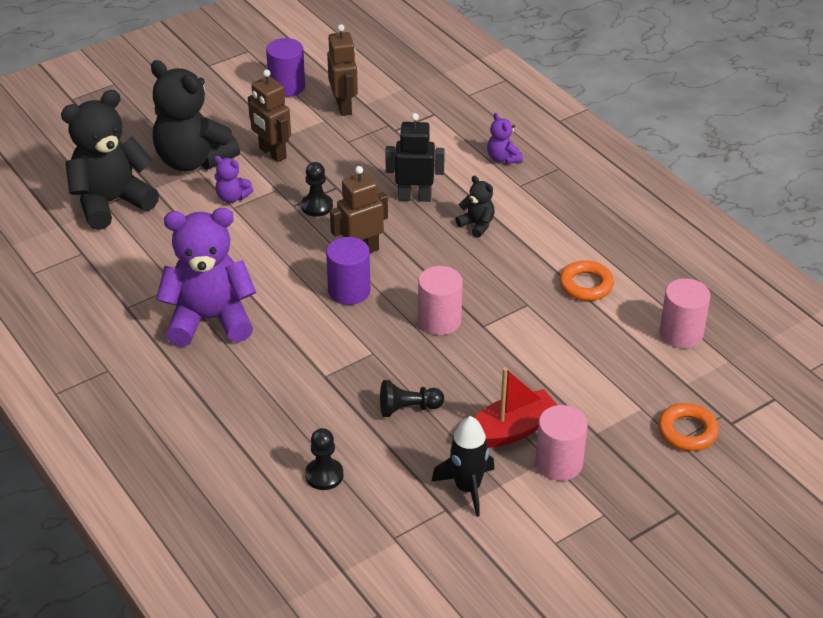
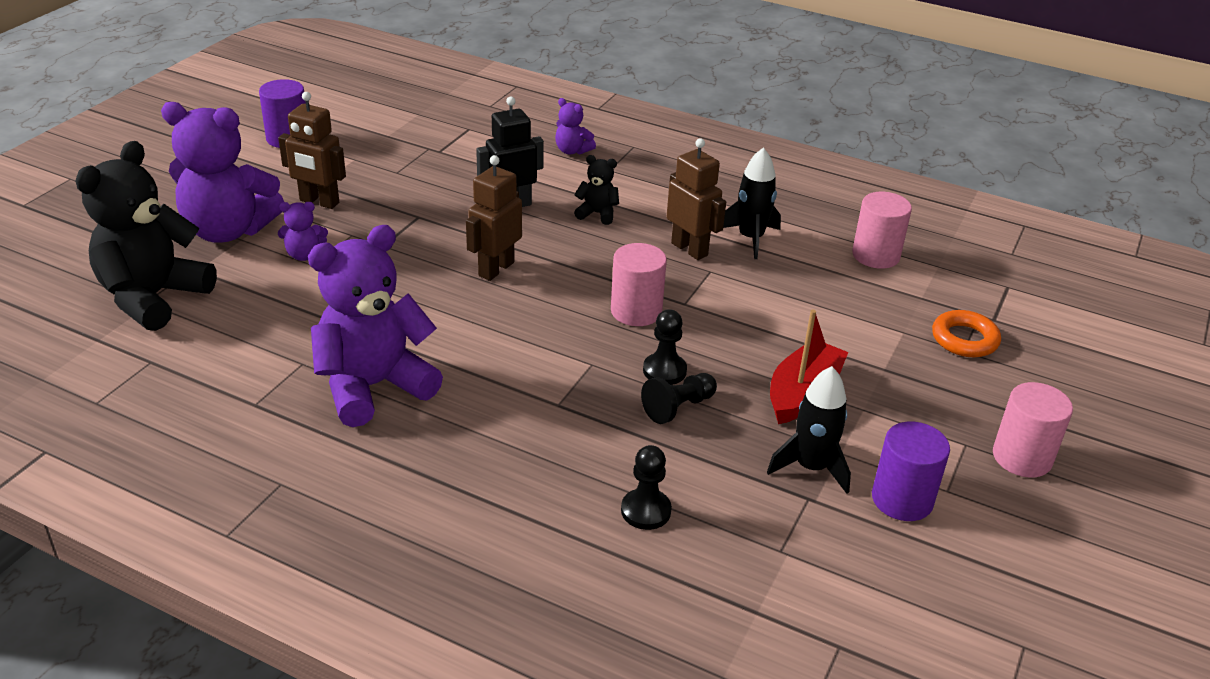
camera: 30 degrees left, 5 degrees down
(193, 160) = (228, 230): black teddy bear -> purple teddy bear
(317, 206) = (411, 239): black pawn -> black pawn (664, 371)
(344, 106) = (367, 142): brown robot -> brown robot (690, 249)
(349, 291) = (514, 310): purple cylinder -> purple cylinder (902, 499)
(559, 463) = (877, 409): pink cylinder -> pink cylinder (1022, 457)
(586, 285) = (750, 238): orange ring -> black rocket

